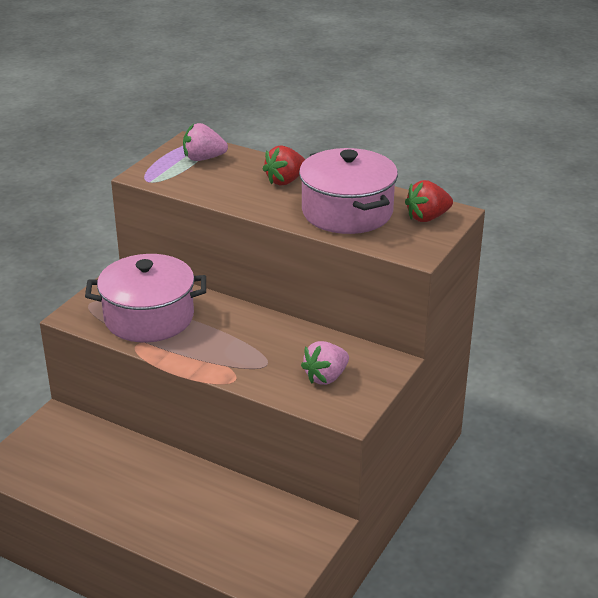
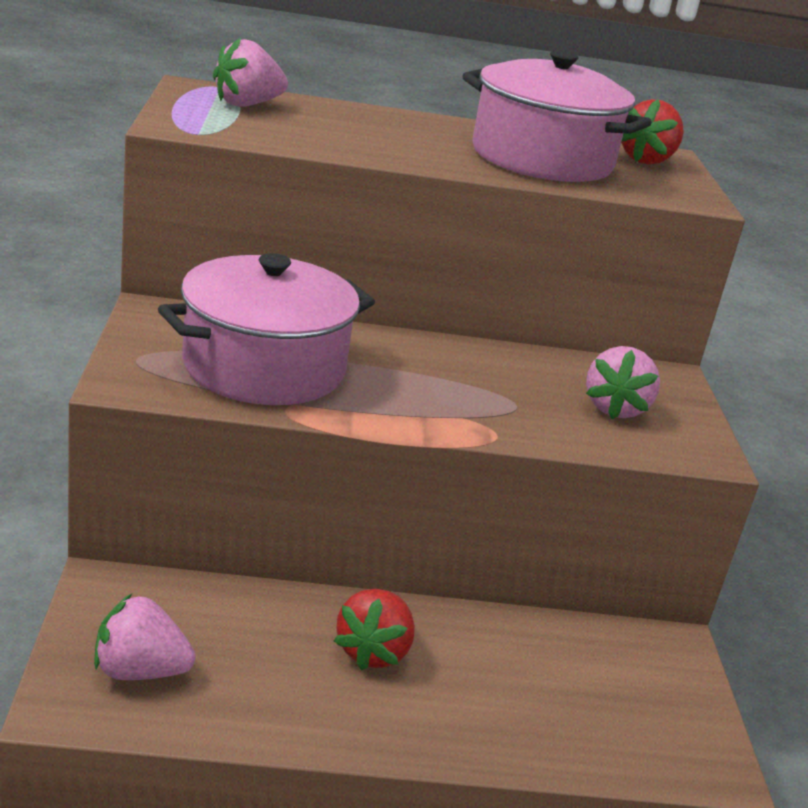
camera: 35 degrees left, 5 degrees down
(39, 461) = (140, 671): none -> pink strawberry
(285, 181) = (406, 127): red strawberry -> red strawberry (373, 651)

